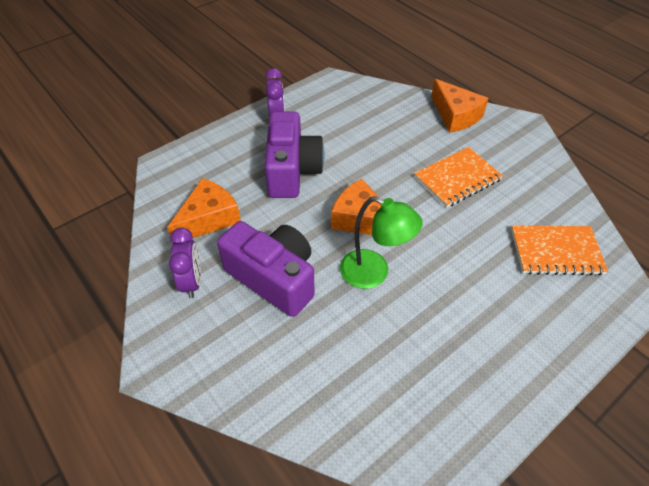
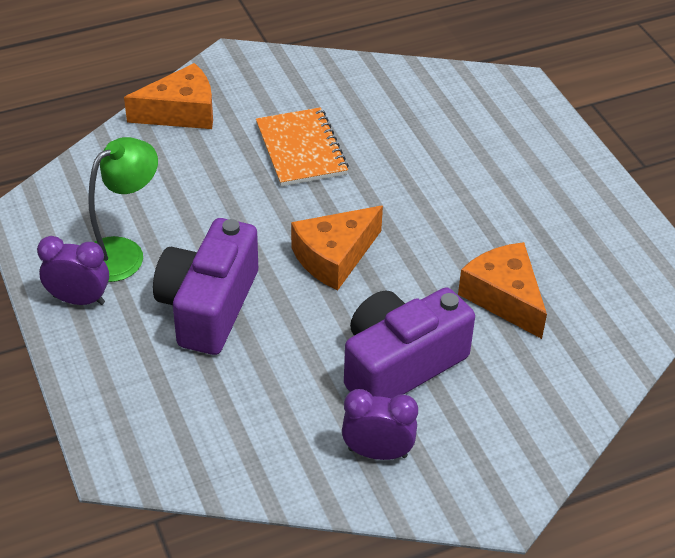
camera: 75 degrees left, 5 degrees down
(209, 219) = (266, 418): orange cheese -> orange cheese (504, 297)
(292, 170) = (208, 306): purple camera -> purple camera turned 90 degrees counterclockwise
(374, 273) = (425, 268): green lamp -> green lamp (123, 252)
(556, 252) = (446, 112): orange notebook -> none

